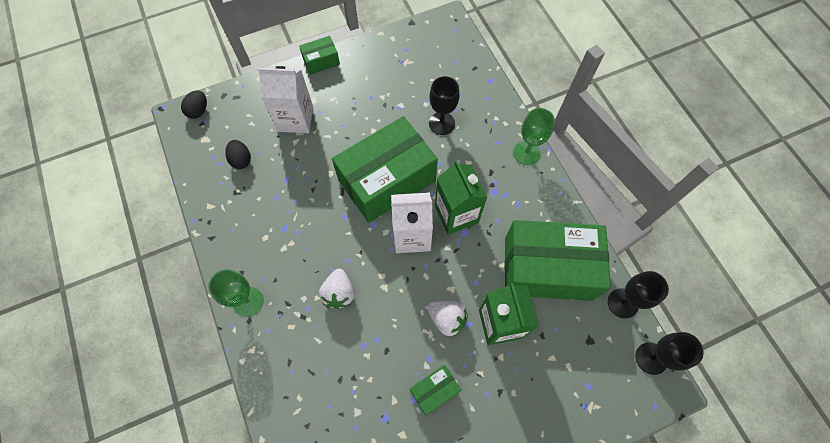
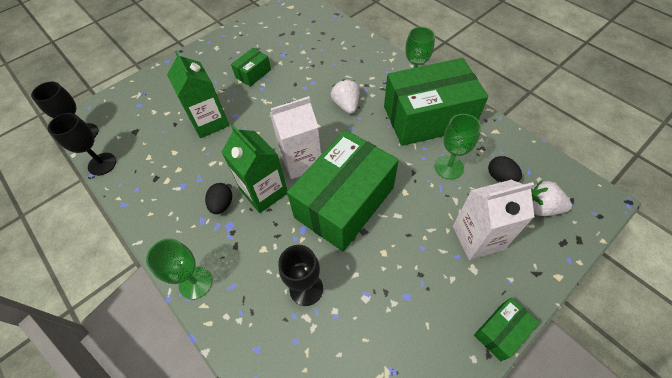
camera: 165 degrees right, 10 degrees down
(198, 111) = (588, 212): black egg -> black egg (222, 204)
(278, 183) = (449, 167): none -> green goblet
(447, 319) = (253, 113): white strawberry -> white strawberry (541, 207)
(547, 268) = (170, 171): green box -> green box (428, 117)

